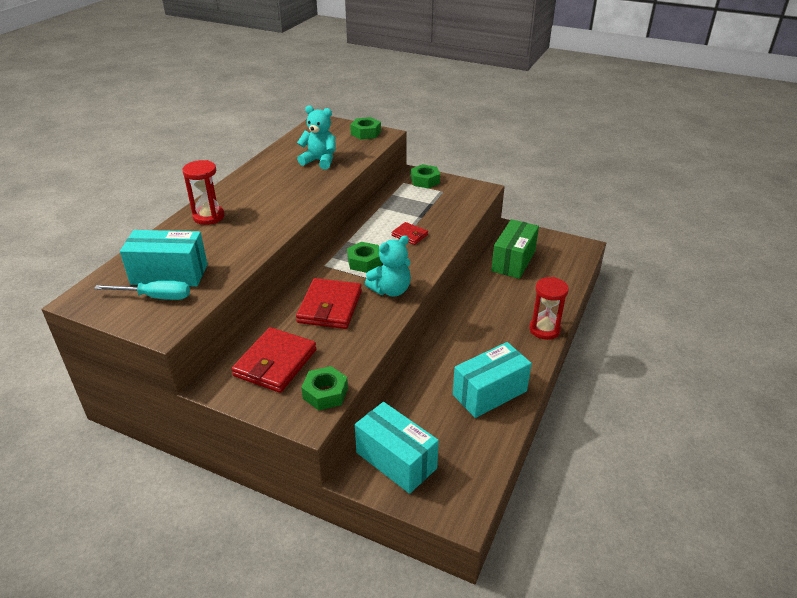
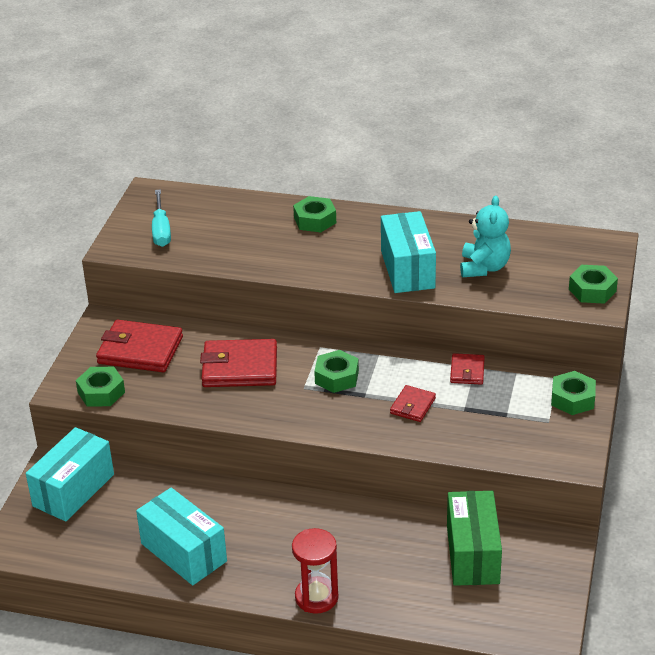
camera: 80 degrees right, 0 degrees up
(169, 274) = (200, 227): turquoise box -> turquoise box (407, 269)
(209, 217) = (315, 220): red hourglass -> green nut
(382, 210) = (467, 371): none -> red wallet
(391, 290) = (283, 408): turquoise teddy bear -> none
(513, 261) = (472, 554): green box -> green box turned 75 degrees clockwise

